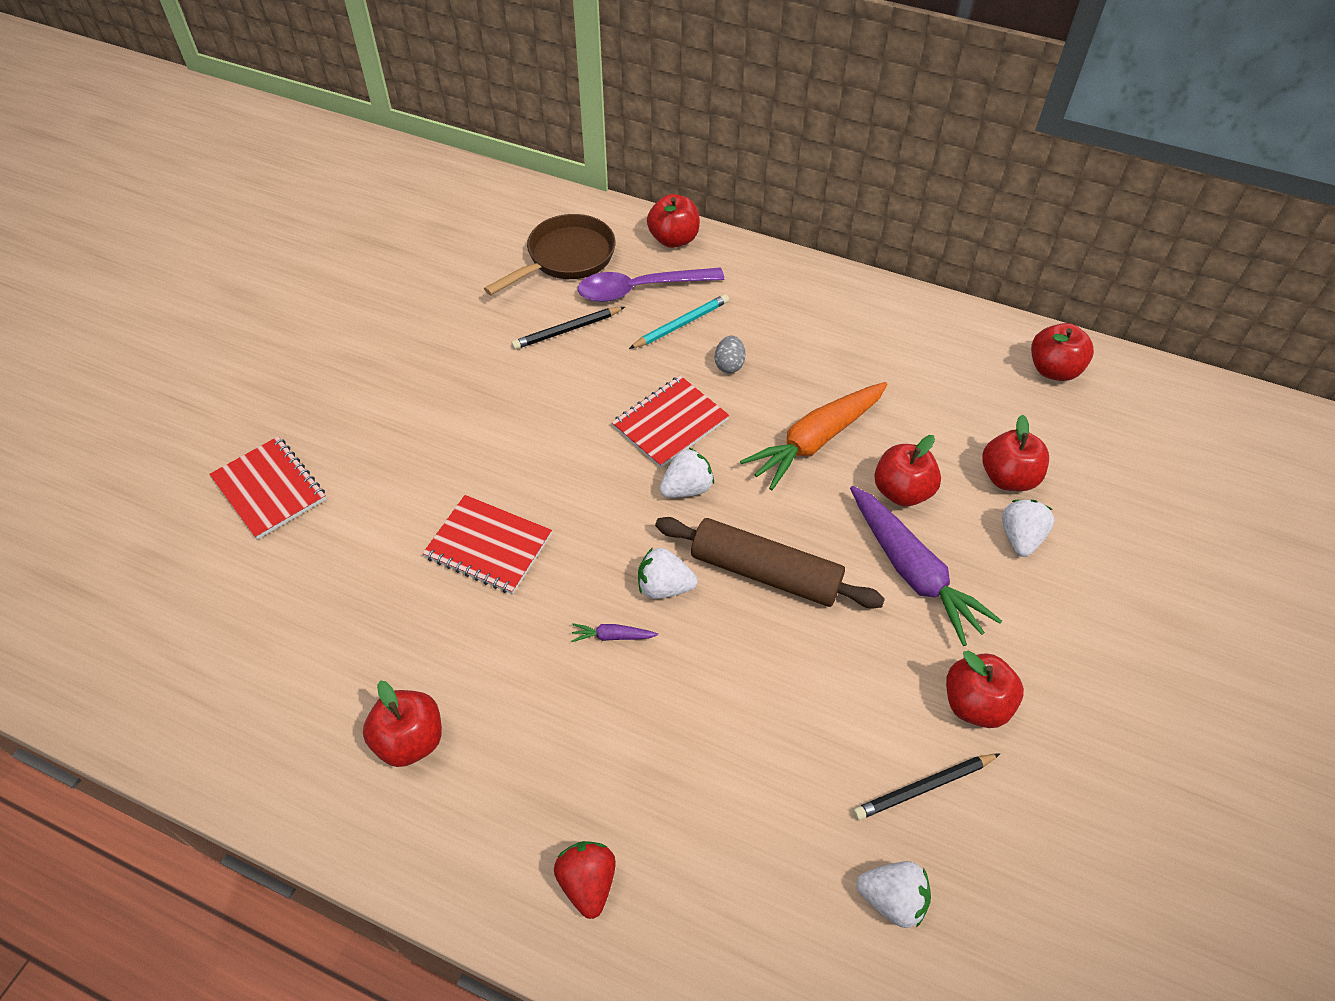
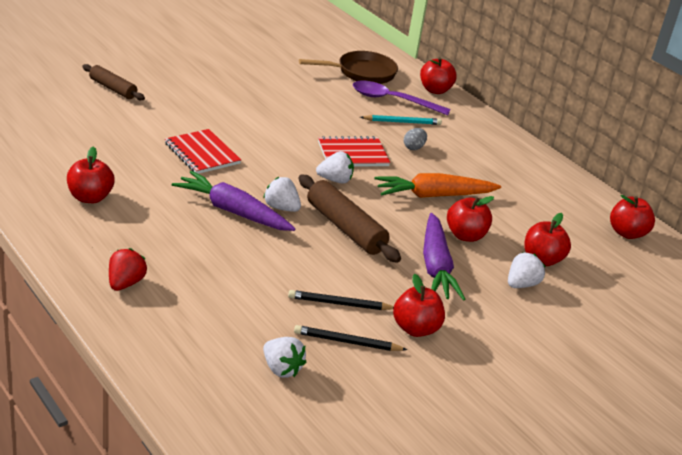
camera: 25 degrees right, 20 degrees down
(269, 489) = (113, 89): red notebook -> brown rolling pin
(567, 330) = (332, 98): black pencil -> black pencil (339, 304)
(613, 636) = (233, 211): purple carrot -> purple carrot, size x2.45

